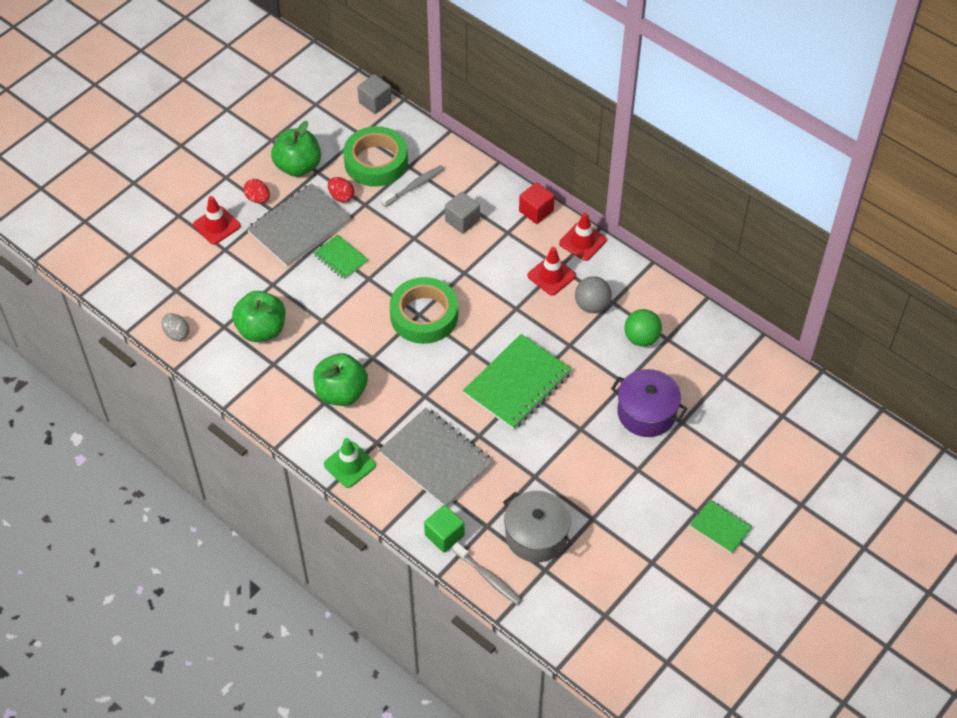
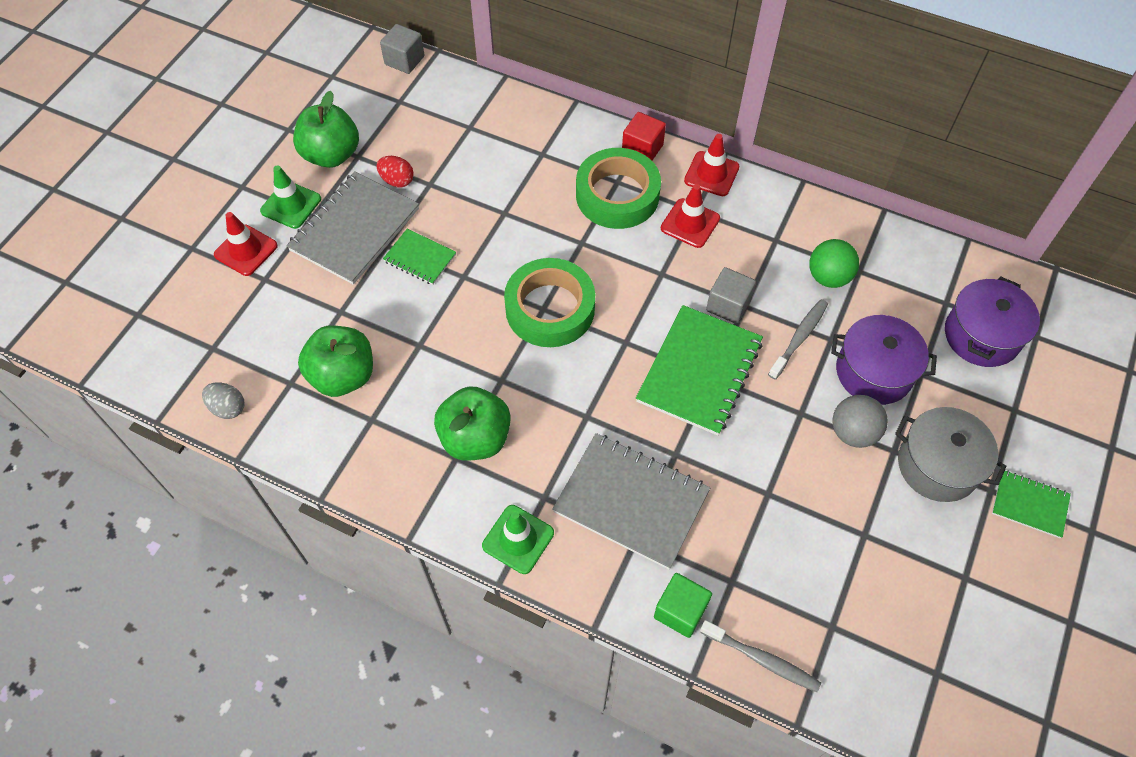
camera: 15 degrees left, 5 degrees up
(258, 198) = (291, 205): red egg -> green traffic cone
(376, 162) = (427, 130): green tape -> green tape (617, 195)
(415, 186) = (485, 149): grey toothbrush -> grey toothbrush (799, 338)
(462, 220) = (557, 179): grey cube -> grey cube (728, 305)
(536, 536) = (802, 579): grey pot -> grey pot (937, 465)
(592, 305) = (753, 249): grey ball -> grey ball (853, 432)
(740, 406) = (981, 335): none -> purple pot

